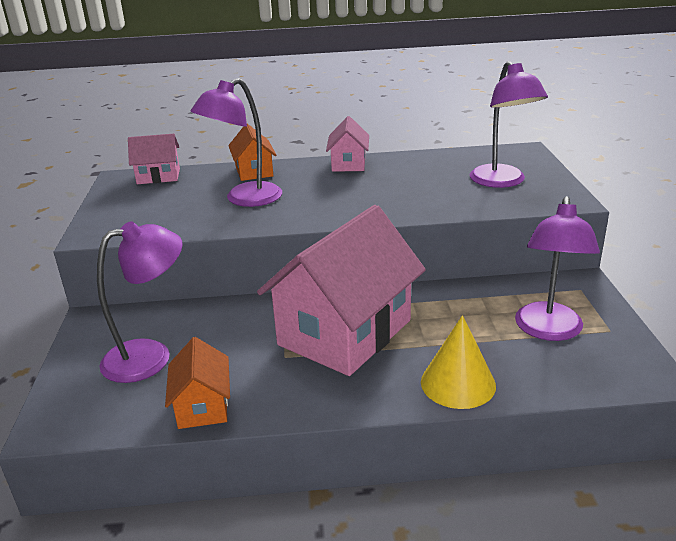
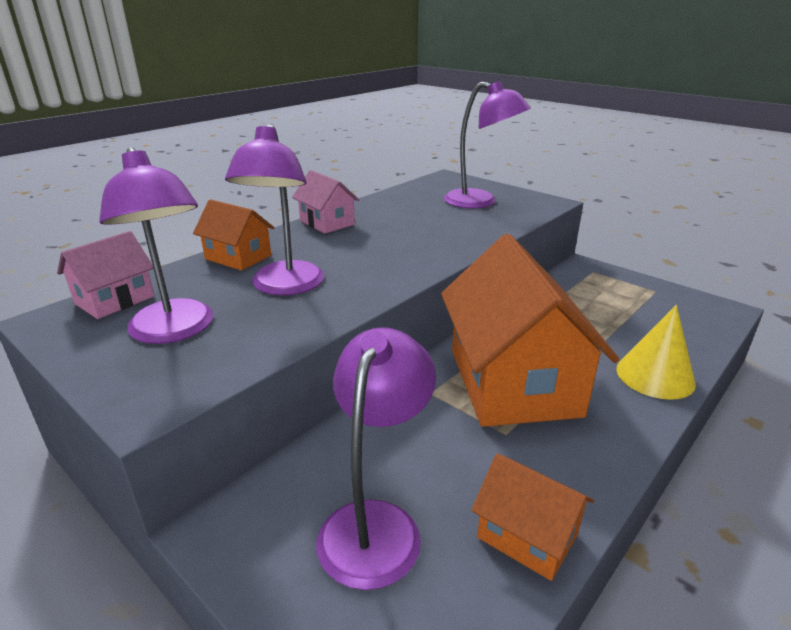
camera: 45 degrees left, 0 degrees up
(345, 332) = (513, 382): pink house -> orange house
(548, 331) = (629, 308): purple lamp -> purple lamp (175, 331)

